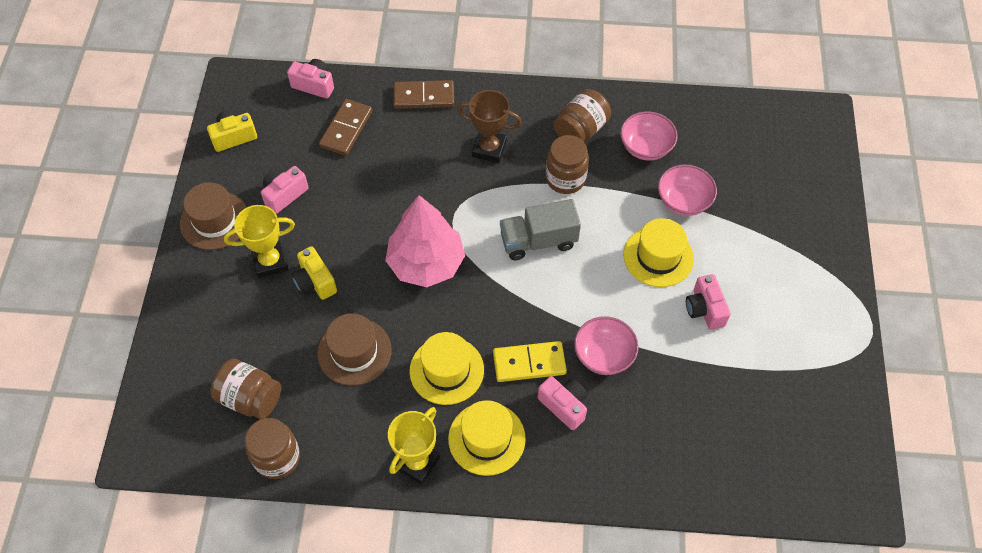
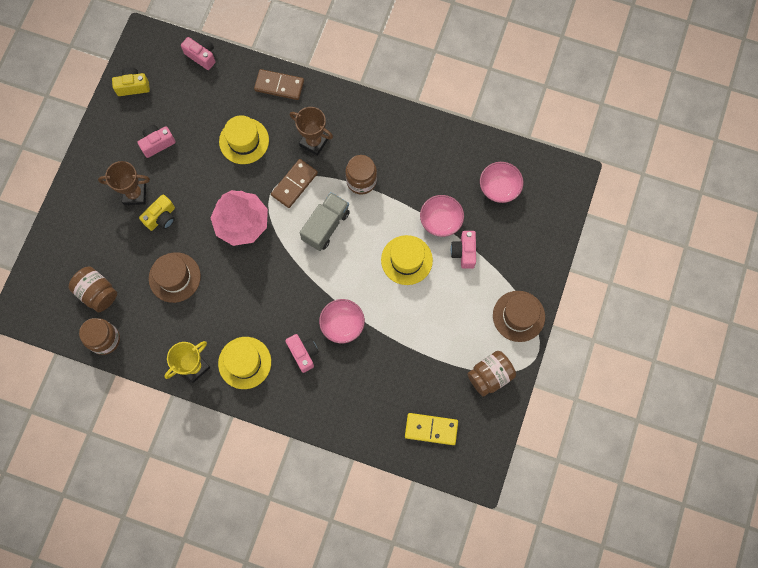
camera: 15 degrees right, 15 degrees up
(214, 220) = (104, 152): brown hat -> brown hat (518, 316)
(270, 262) = (135, 194): yellow trophy -> brown trophy
(315, 282) = (161, 217): yellow camera -> yellow camera turned 120 degrees counterclockwise
(346, 129) = (215, 100): brown domino -> brown domino (294, 184)
(446, 370) = (232, 307): yellow hat -> yellow hat (244, 141)
(529, 363) = (290, 317): yellow domino -> yellow domino (431, 429)
(538, 241) = (326, 226): grey truck -> grey truck turned 120 degrees clockwise
(580, 130) = (386, 143): brown jar -> brown jar (490, 376)
(646, 147) = (429, 170): pink bowl -> pink bowl (499, 188)
(704, 309) = (424, 308): pink camera -> pink camera (464, 252)

